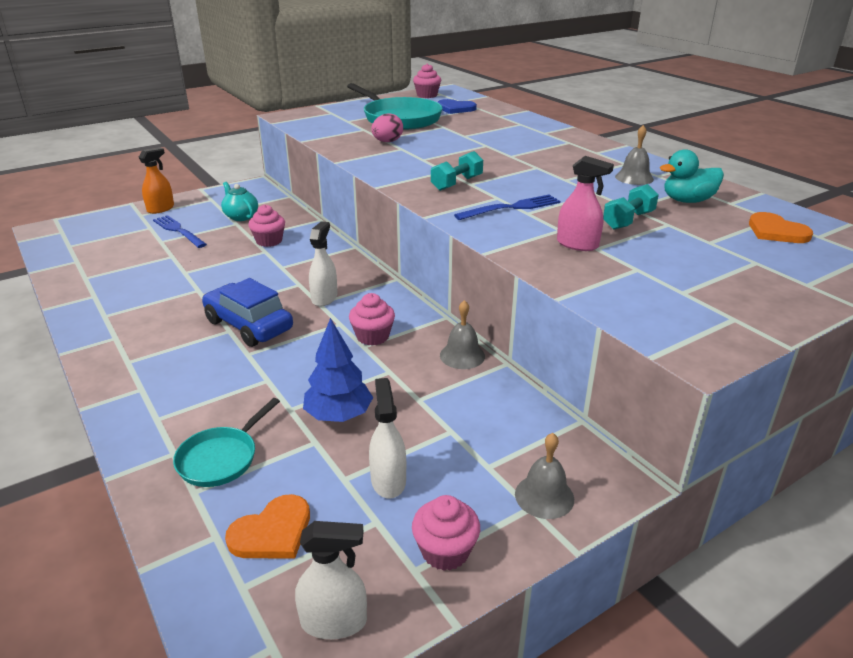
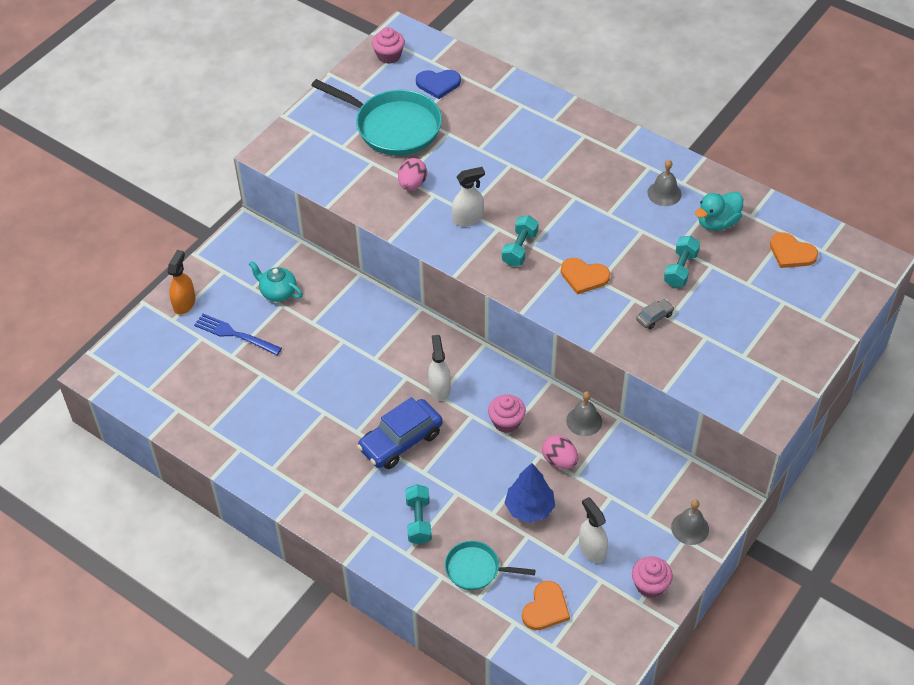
camera: 20 degrees left, 20 degrees up
(201, 393) = (418, 521): none -> turquoise dumbbell
(221, 458) = (476, 569): turquoise pan -> turquoise pan turned 90 degrees clockwise
(248, 325) = (401, 441): blue car -> blue car turned 60 degrees counterclockwise
(269, 241) = (335, 324): pink cupcake -> none
(334, 622) = (613, 646): white spray bottle -> white spray bottle (468, 218)
(409, 382) = (559, 460): none -> pink egg
(512, 208) = (584, 276): blue fork -> orange heart
(577, 244) = (654, 317): pink spray bottle -> grey car

